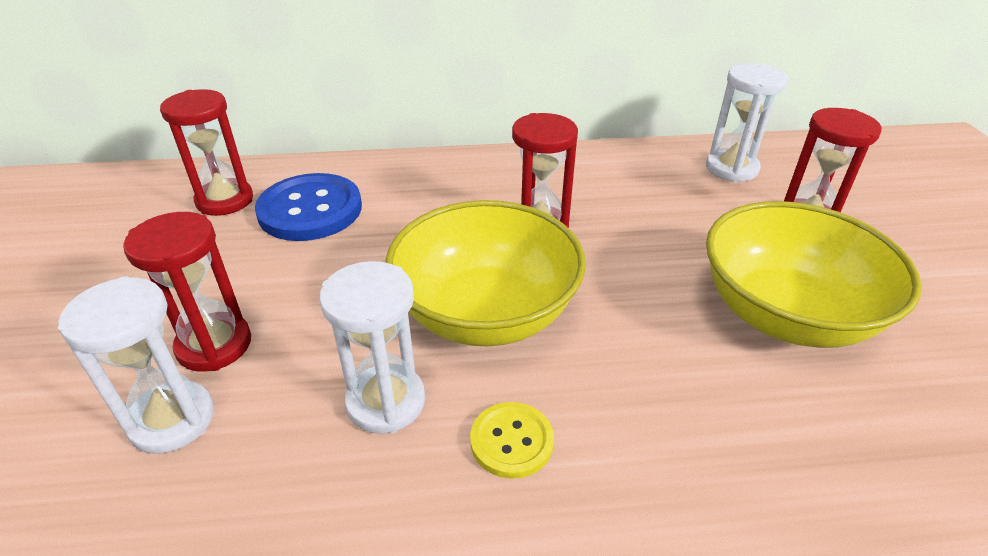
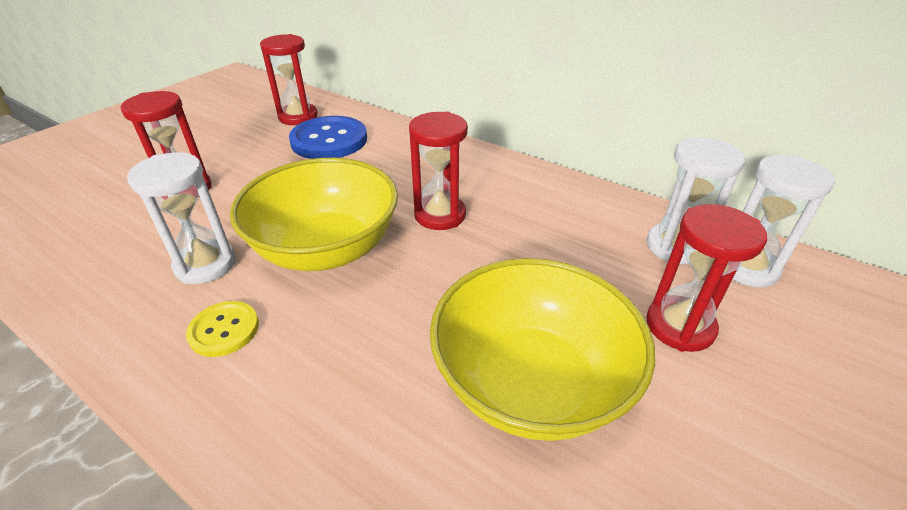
camera: 40 degrees right, 0 degrees up
(172, 420) = (122, 215): white hourglass -> white hourglass (746, 268)

